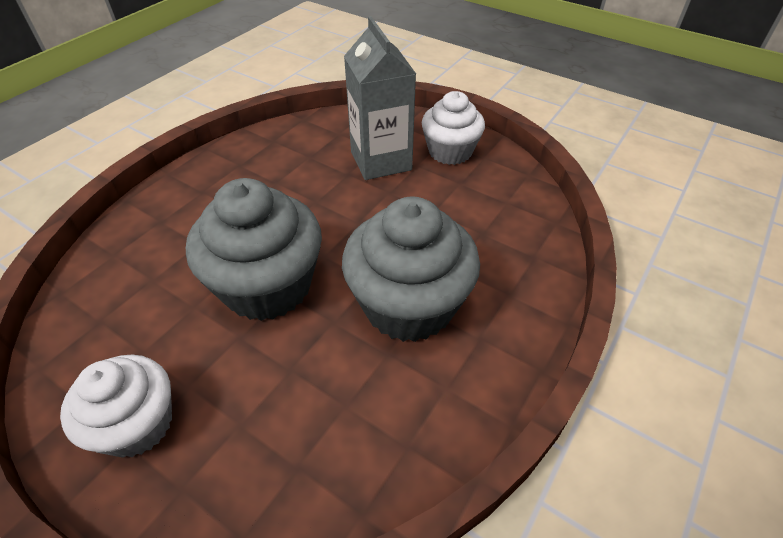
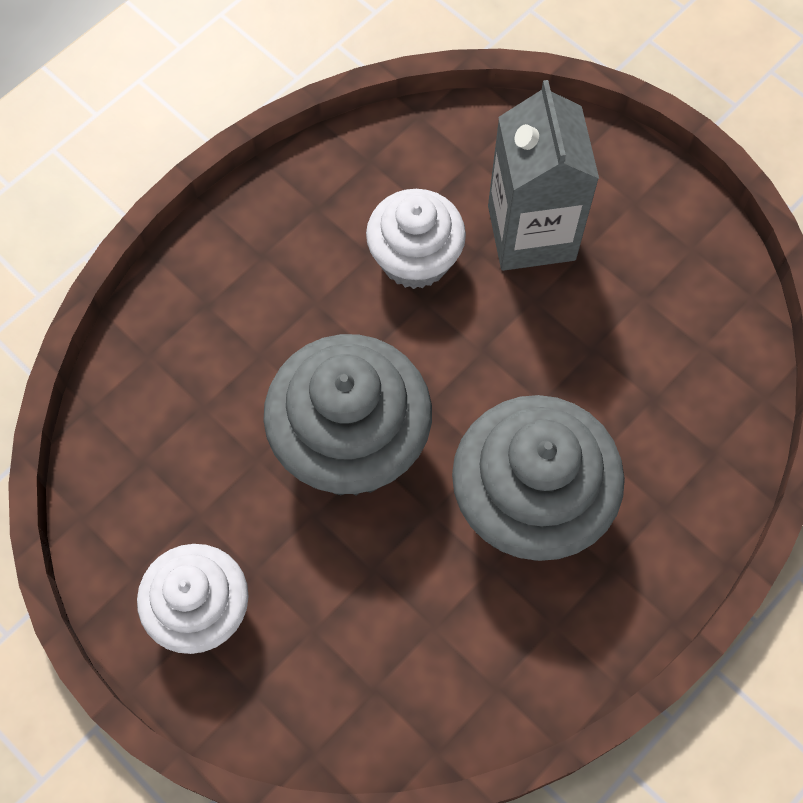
camera: 10 degrees right, 20 degrees up
(450, 151) = (642, 228): white cupcake -> white cupcake (415, 258)

